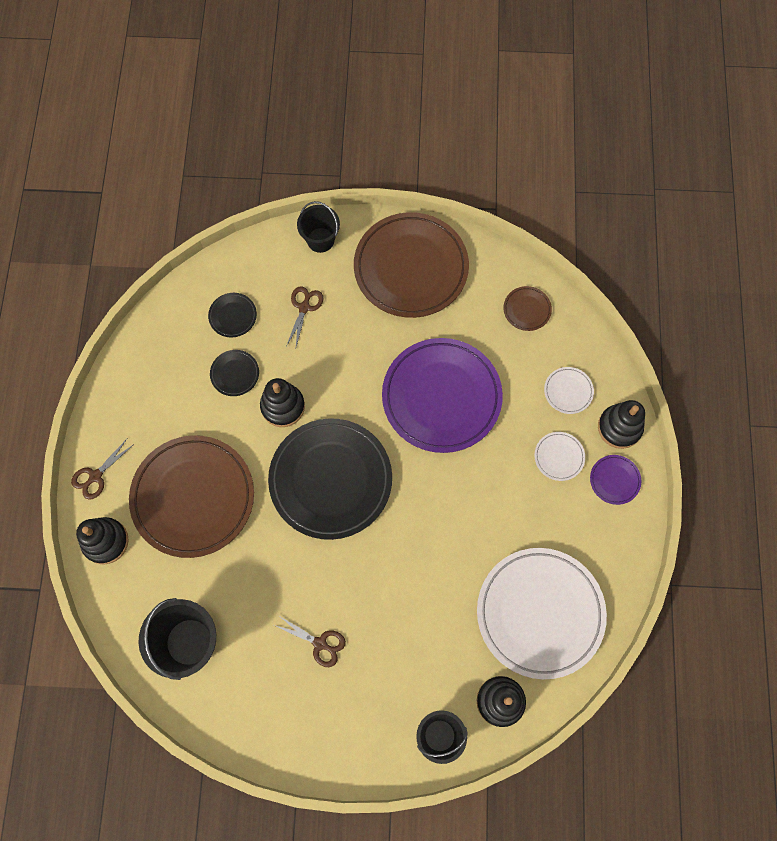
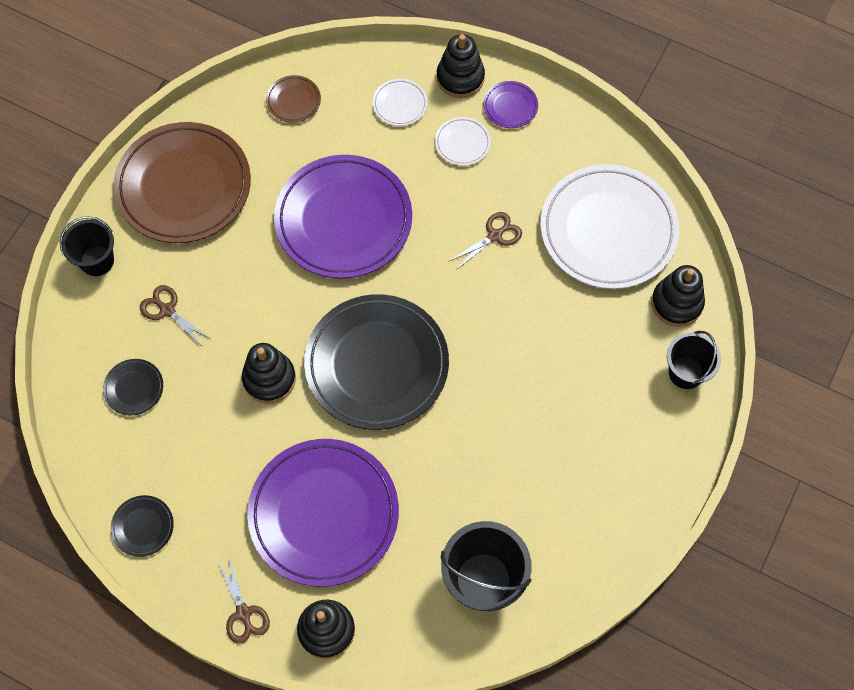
camera: 65 degrees left, 5 degrees down
(193, 497) = (324, 514): brown plate -> purple plate
(235, 374) = (204, 413): black plate -> black plate (143, 527)
(320, 643) = (545, 447): brown scissors -> brown scissors (495, 236)

